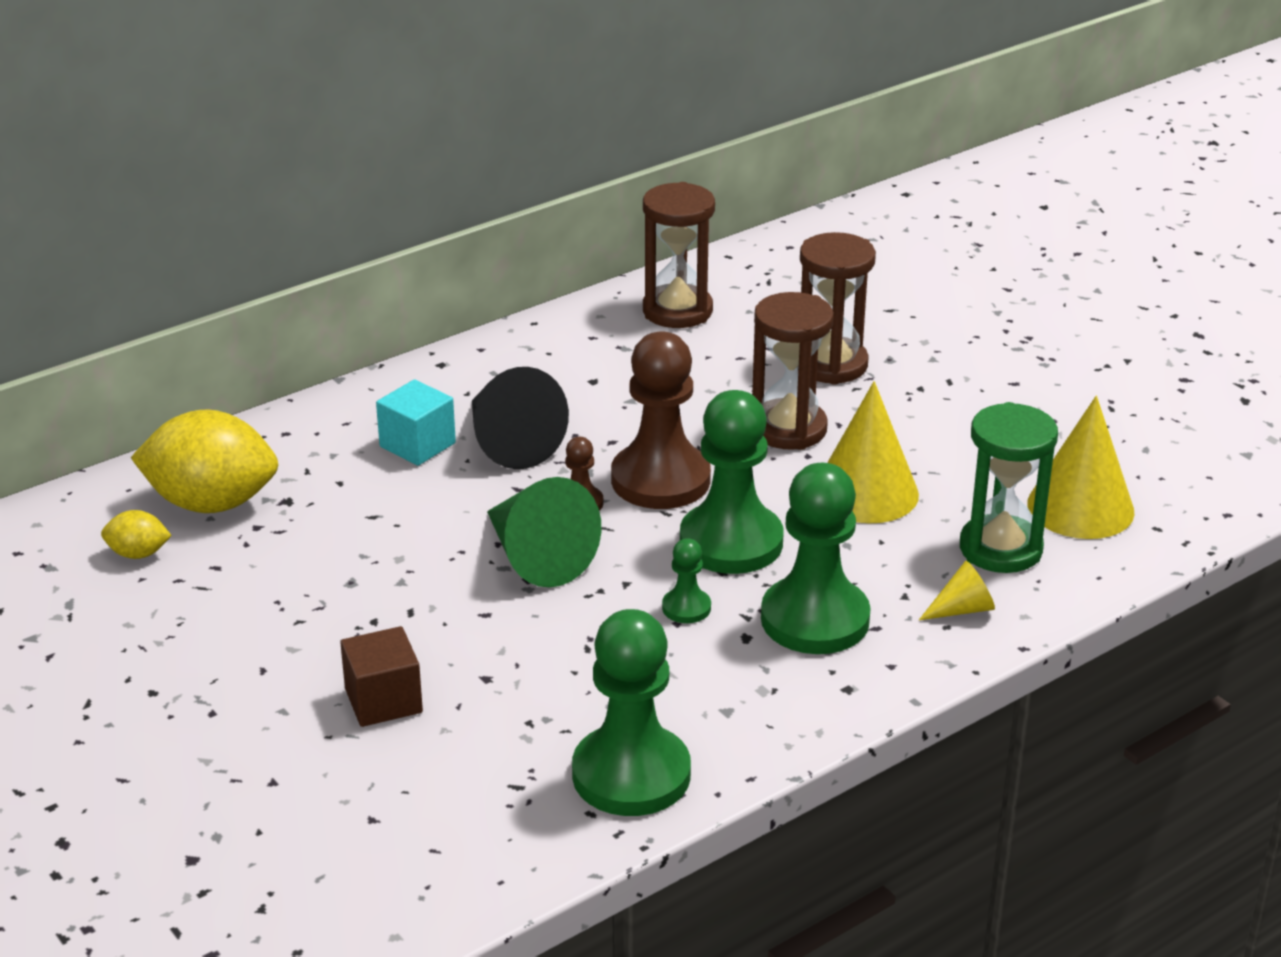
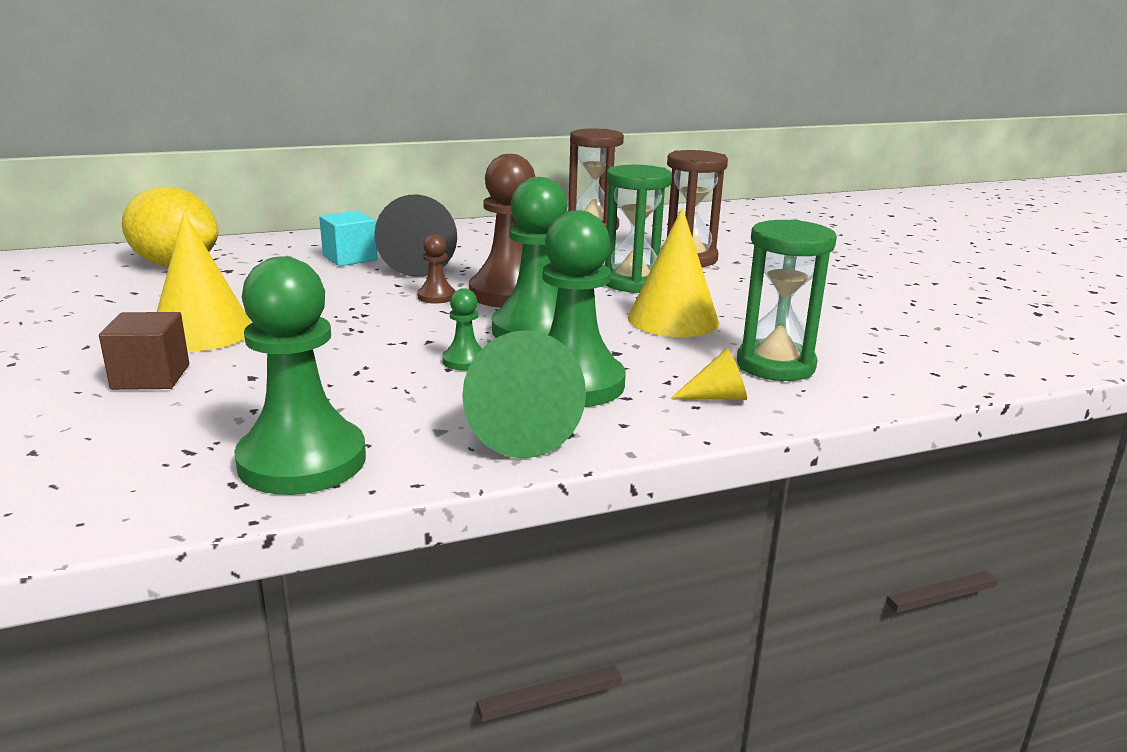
camera: 15 degrees right, 10 degrees down
(138, 554) = (92, 279): yellow lemon -> none
(536, 557) = (372, 318): green cone -> green cone (514, 429)
(788, 429) = (632, 282): brown hourglass -> green hourglass
(1080, 507) = (863, 351): yellow cone -> yellow cone (202, 332)

